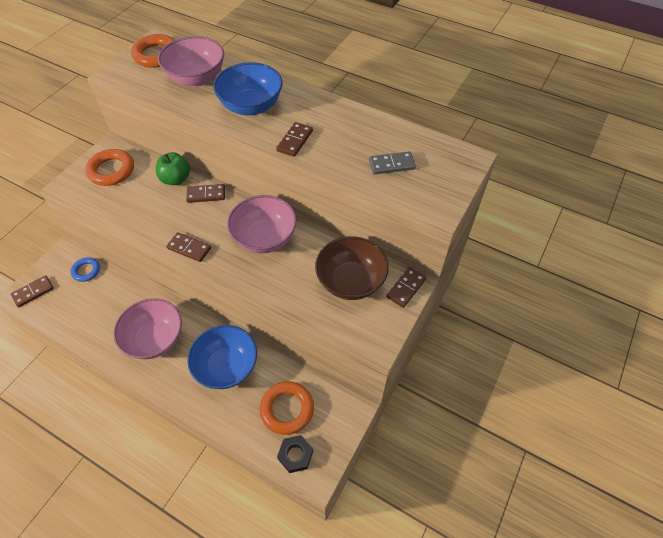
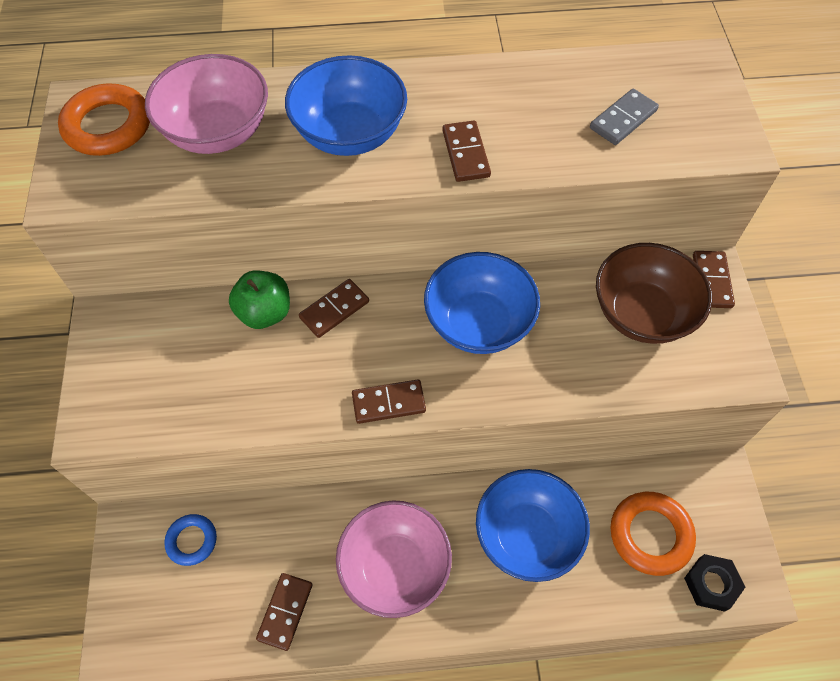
camera: 35 degrees left, 5 degrees up
(33, 292) = (134, 630): brown domino -> brown domino (285, 611)
(111, 170) = (145, 358): orange ring -> none
(264, 238) = (478, 323): pink bowl -> blue bowl

